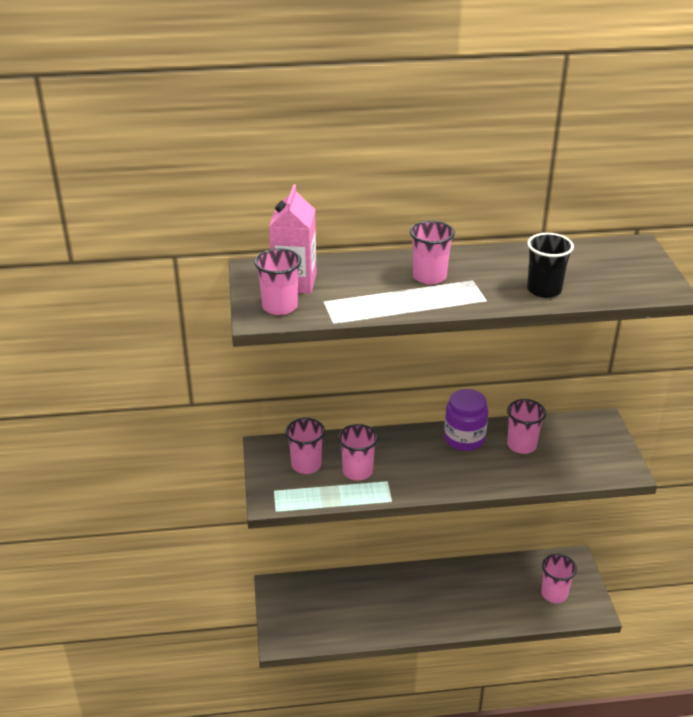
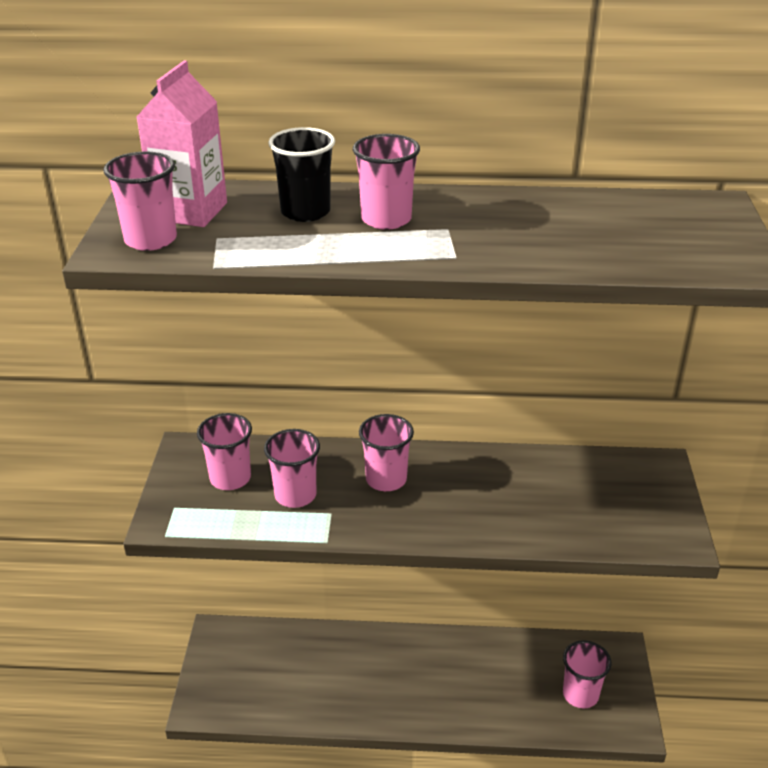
camera: 10 degrees right, 0 degrees up
(464, 439) = (457, 468): purple jar -> none
(521, 445) = (534, 486): pink cup -> pink cup (386, 479)
(544, 290) = (550, 250): black cup -> black cup (305, 212)

